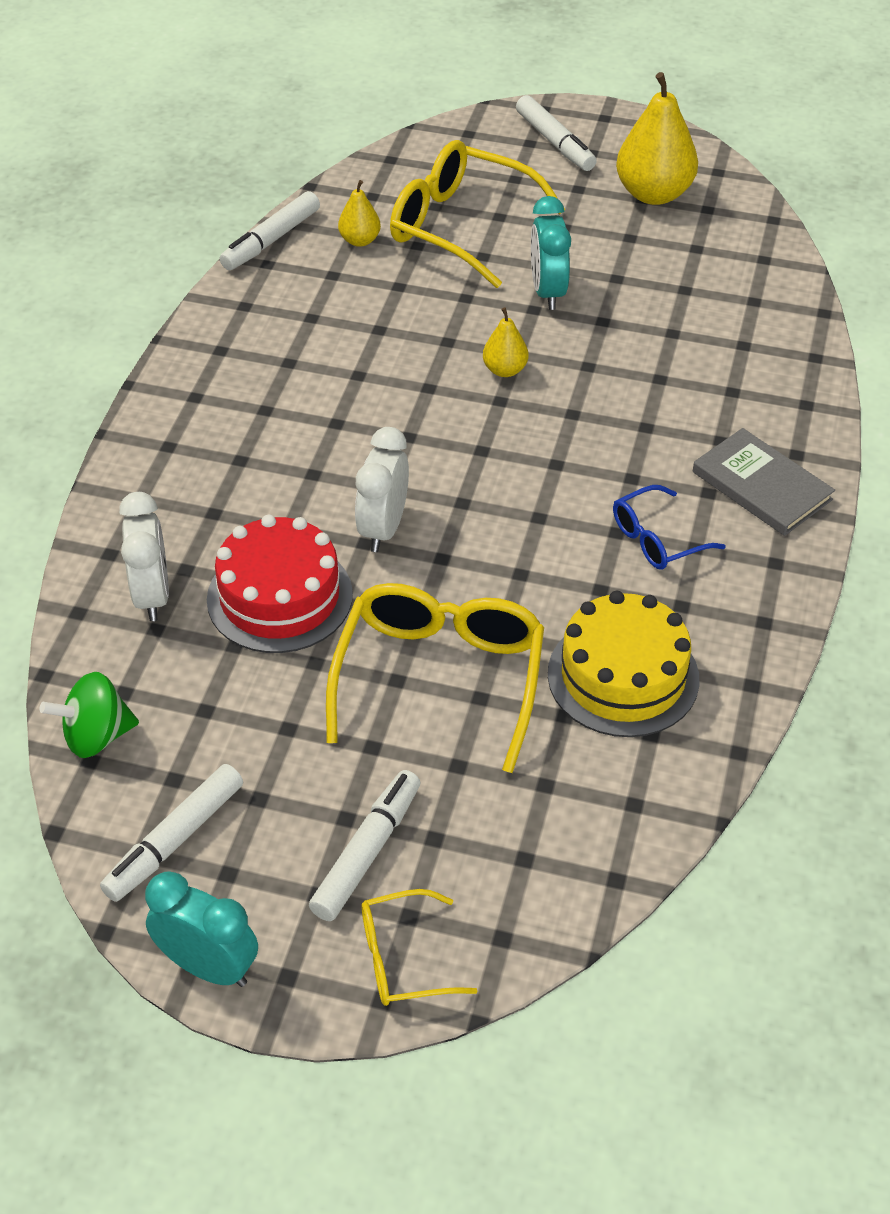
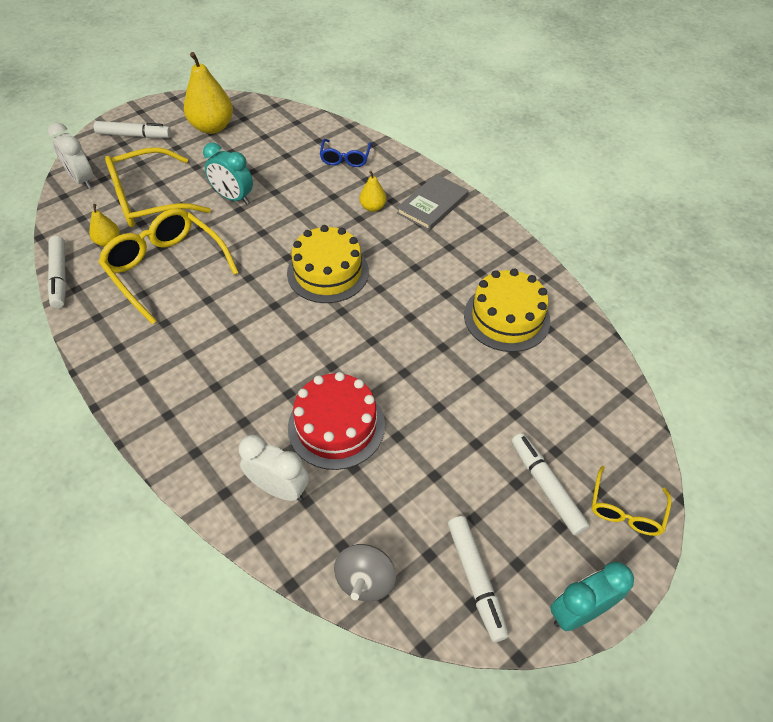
camera: 55 degrees left, 5 degrees up
(96, 736) = (365, 580): green spinning top -> grey spinning top
(383, 528) = (329, 352): white clock -> white clock (82, 180)
(439, 679) = (453, 388): yellow glasses -> yellow glasses (166, 269)
(505, 370) = (268, 243): yellow pear -> yellow pear (373, 207)
(514, 452) = (328, 272): none -> yellow cake
(657, 539) = (432, 256): blue glasses -> blue glasses (345, 158)
(761, 486) = (432, 204): grey book -> grey book turned 45 degrees counterclockwise

